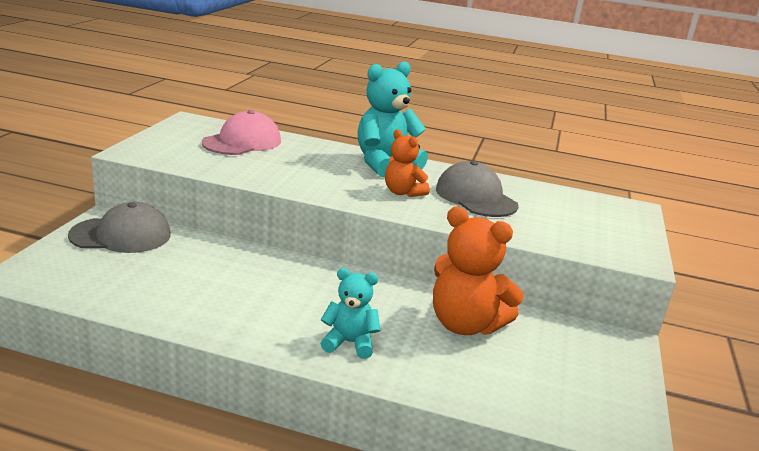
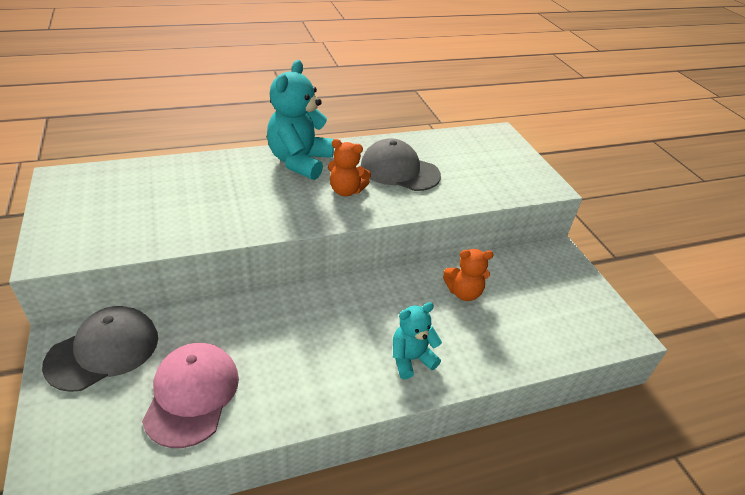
camera: 35 degrees left, 15 degrees up
(242, 142) = (148, 187): pink cap -> pink cap (192, 395)
(465, 325) = (463, 292): orange teddy bear -> orange teddy bear, size x0.58

